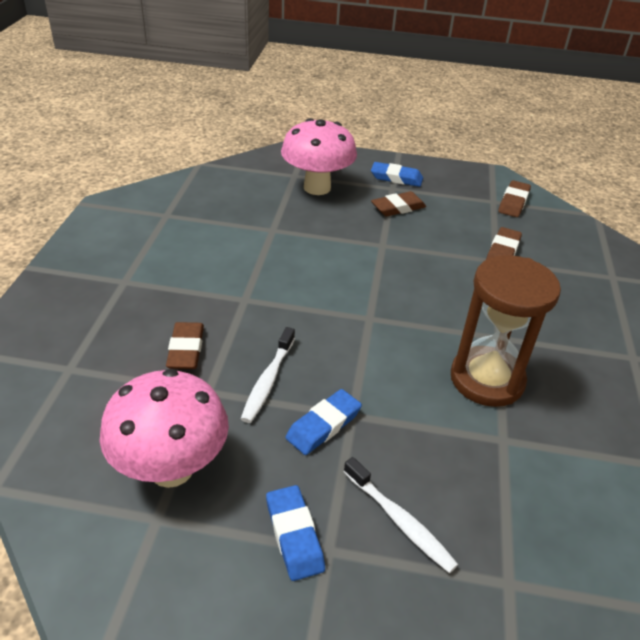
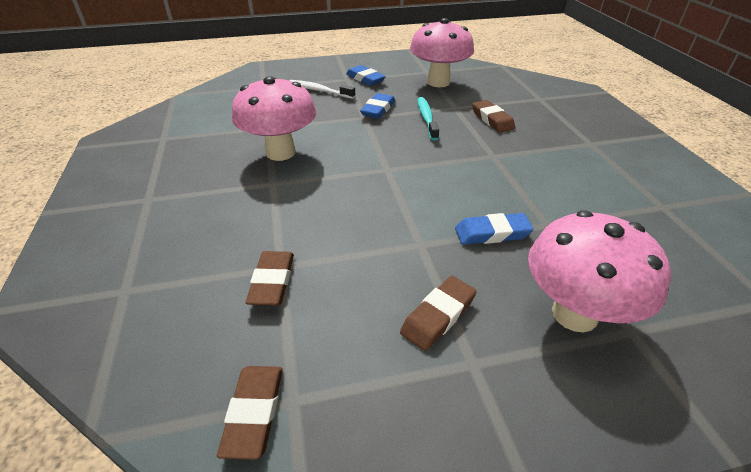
camera: 160 degrees right, 0 degrees up
(268, 381) = (426, 118): white toothbrush -> turquoise toothbrush
(396, 178) = (484, 397): blue eraser -> blue eraser (492, 233)
(487, 379) = (280, 152): brown hourglass -> pink mushroom

